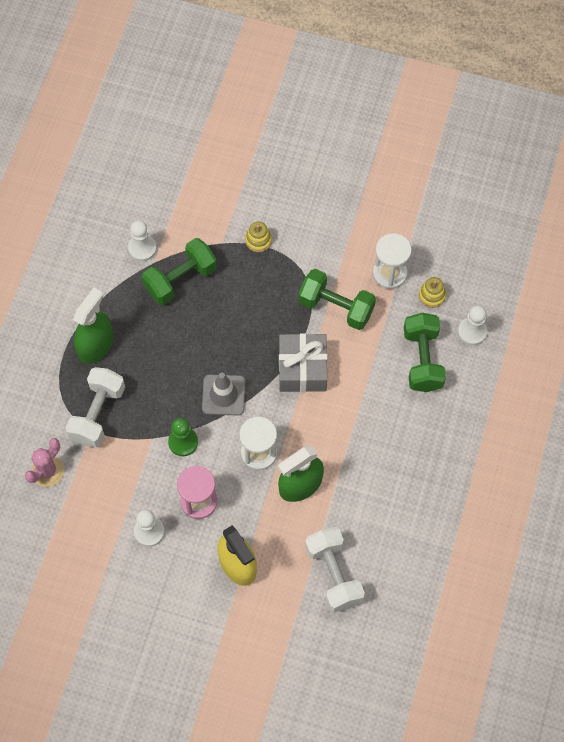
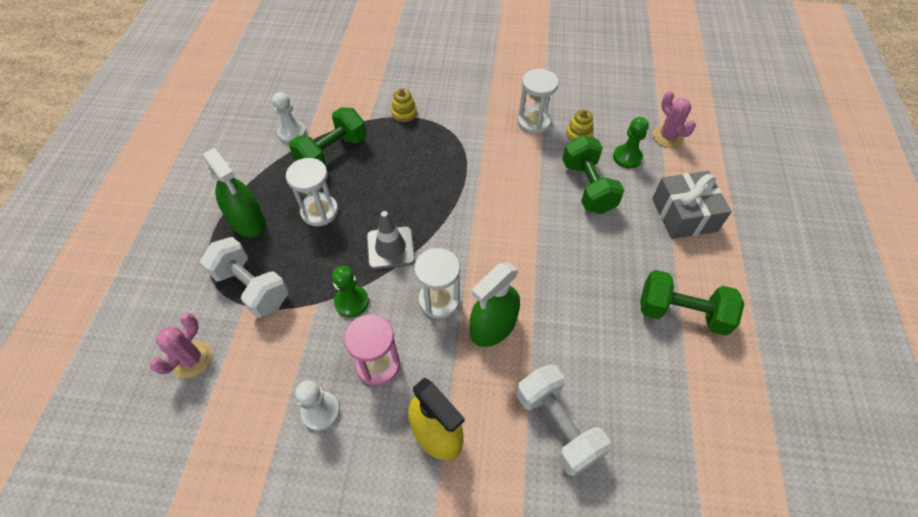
camera: 10 degrees left, 10 degrees down
(95, 345) = (247, 221): green spray bottle -> green spray bottle turned 120 degrees clockwise
(98, 414) = (251, 287): white dumbbell -> white dumbbell turned 60 degrees counterclockwise
(162, 345) = (319, 211): none -> white hourglass
(302, 369) = (469, 212): grey gift -> grey gift (684, 214)
(336, 307) = (490, 155): green dumbbell -> green dumbbell (682, 313)
(472, 332) = (627, 157): white pawn -> green pawn
(522, 313) = (667, 136): none -> pink cactus

